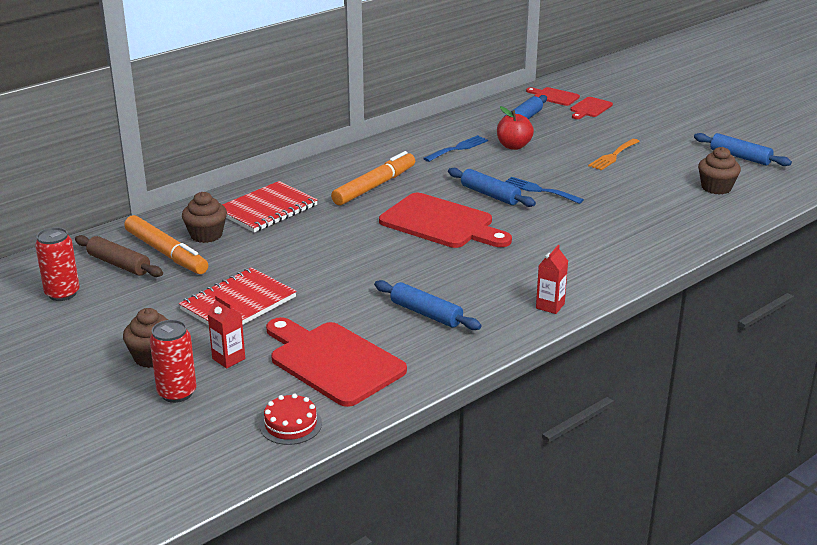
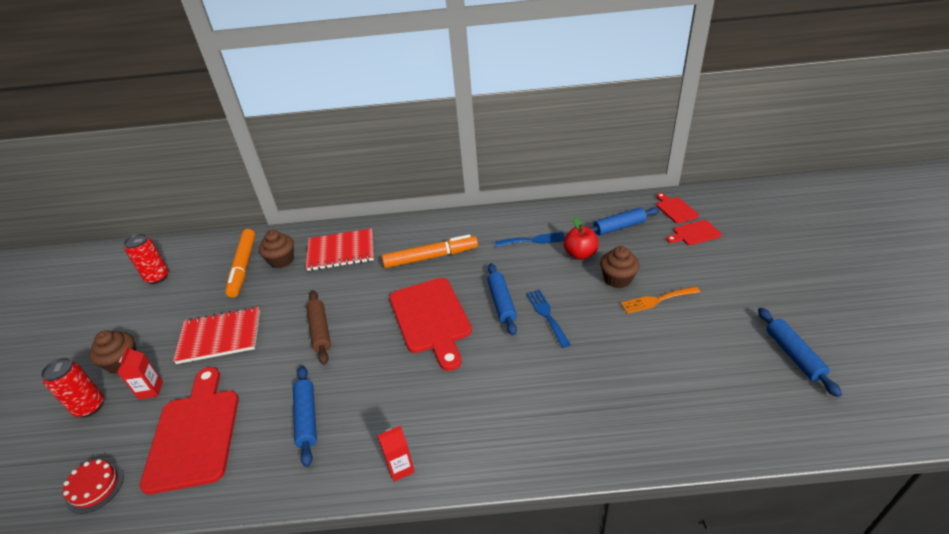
camera: 40 degrees right, 10 degrees up
(119, 264) = (211, 265): brown rolling pin -> brown rolling pin (320, 331)
(716, 188) = (722, 388): brown cupcake -> brown cupcake (617, 279)

